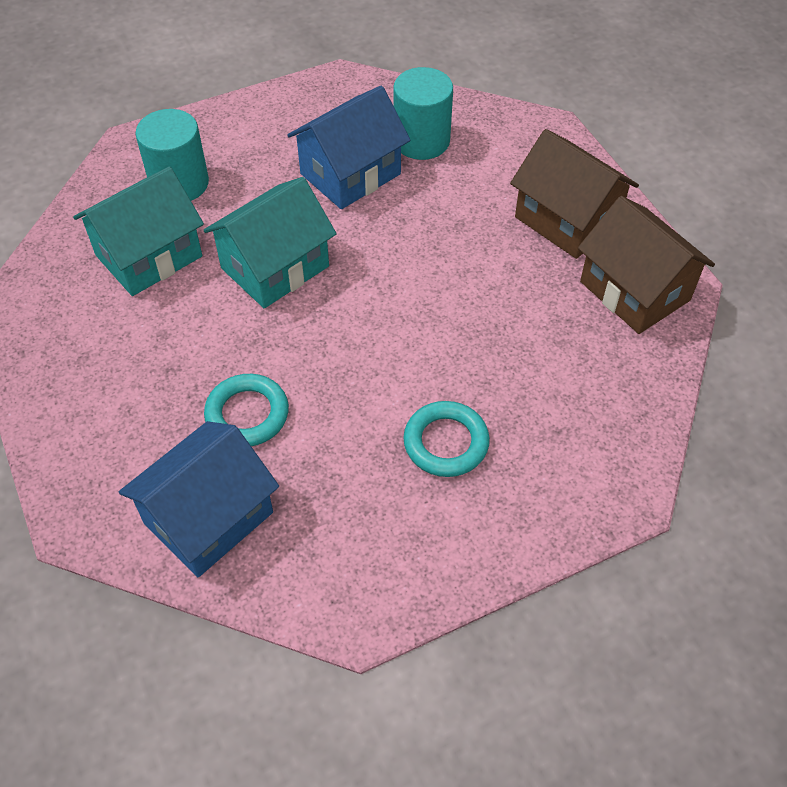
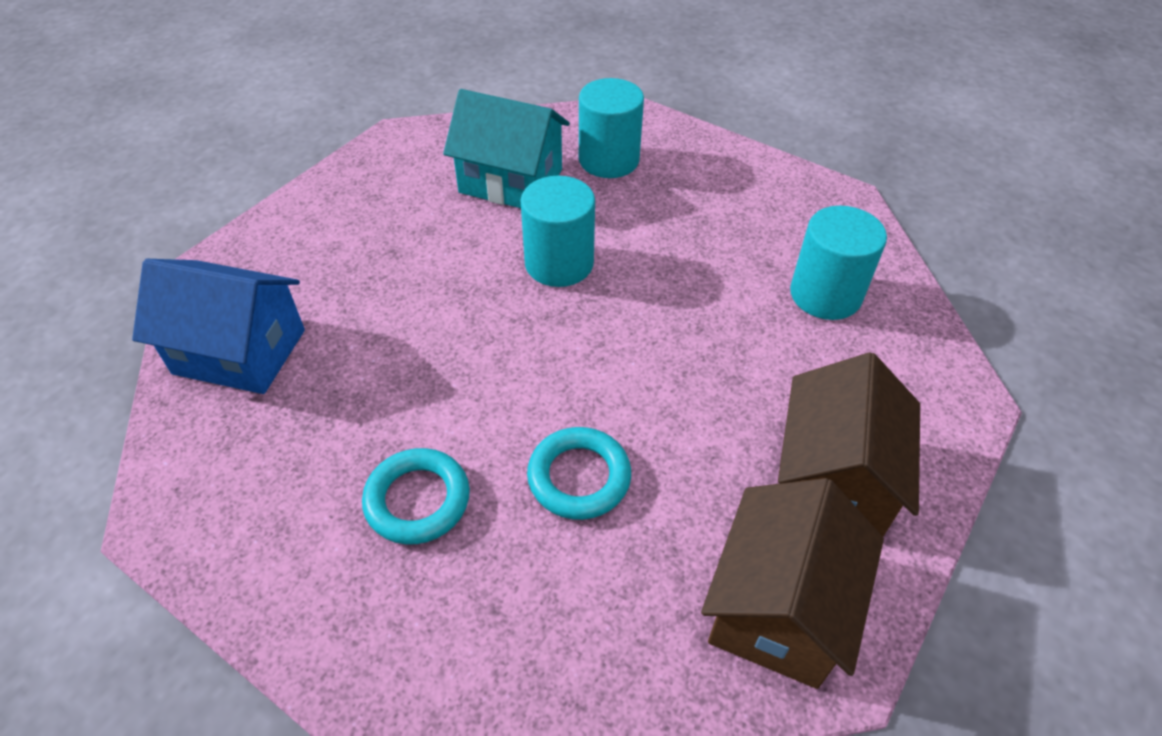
camera: 60 degrees right, 5 degrees down
(247, 414) = (370, 324): turquoise ring -> turquoise ring (579, 477)
(275, 267) = (559, 263): turquoise house -> turquoise cylinder
(350, 174) = (725, 262): blue house -> none

